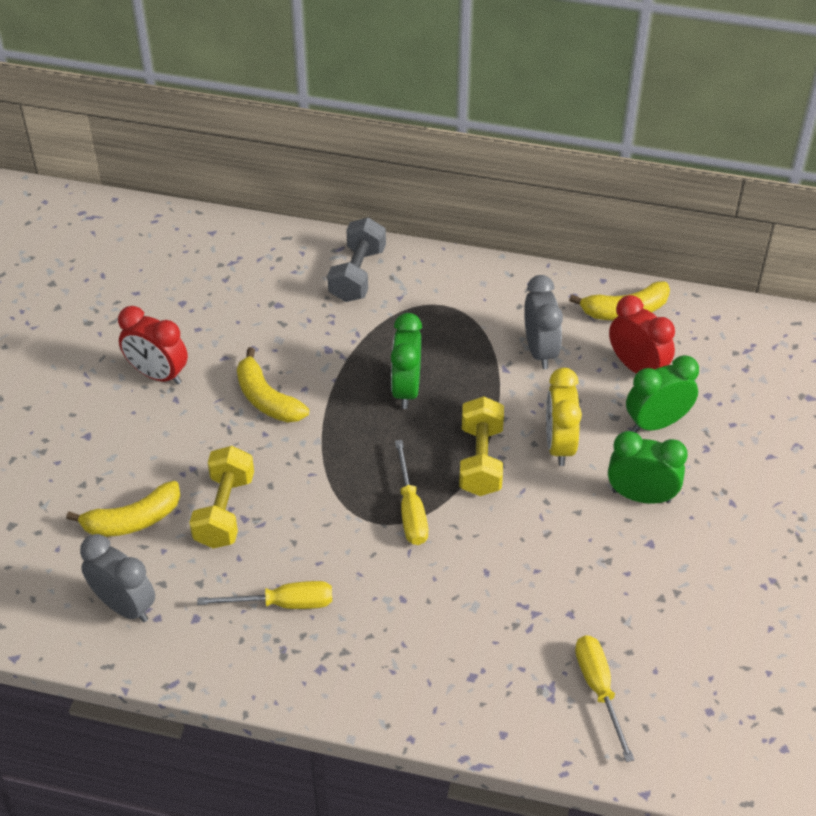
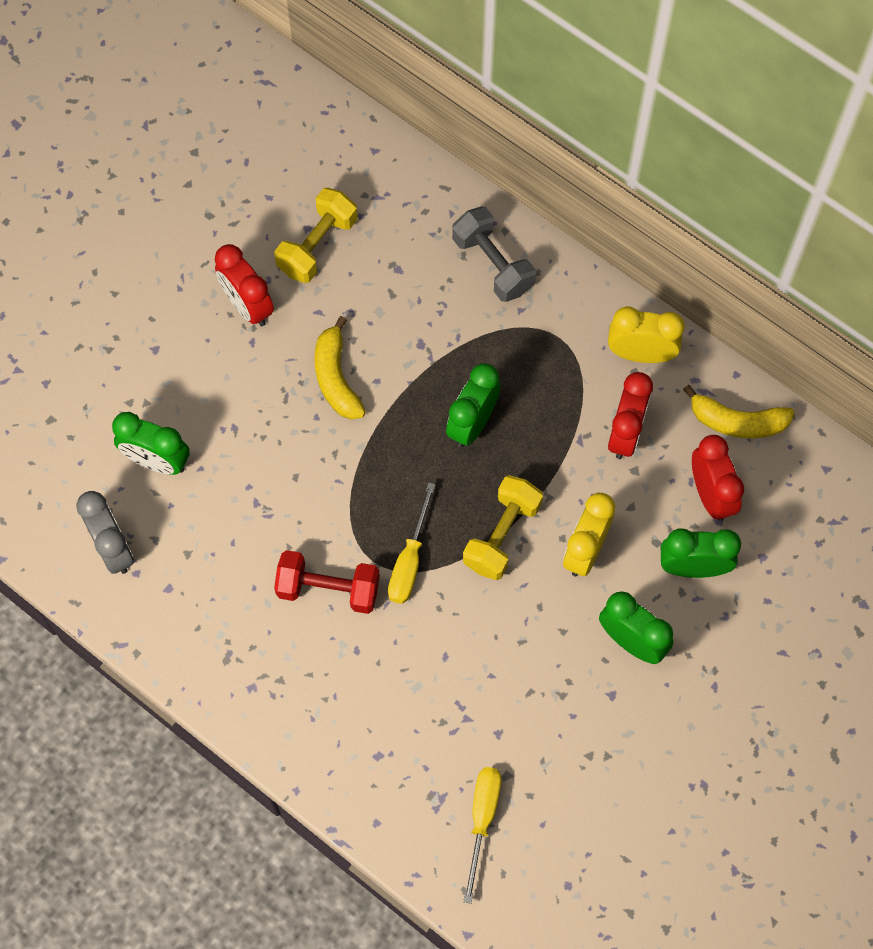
camera: 25 degrees right, 20 degrees up
(132, 520) = (157, 461): yellow banana -> green clock
(224, 511) = (242, 487): yellow dumbbell -> yellow dumbbell (317, 245)
(283, 604) = (249, 608): yellow screwdriver -> none
(349, 560) = (328, 589): none -> red dumbbell
(357, 274) = (492, 264): grey dumbbell -> grey dumbbell turned 75 degrees counterclockwise
(517, 292) = (641, 354): none -> yellow clock
(540, 350) = (625, 433): grey clock -> red clock

